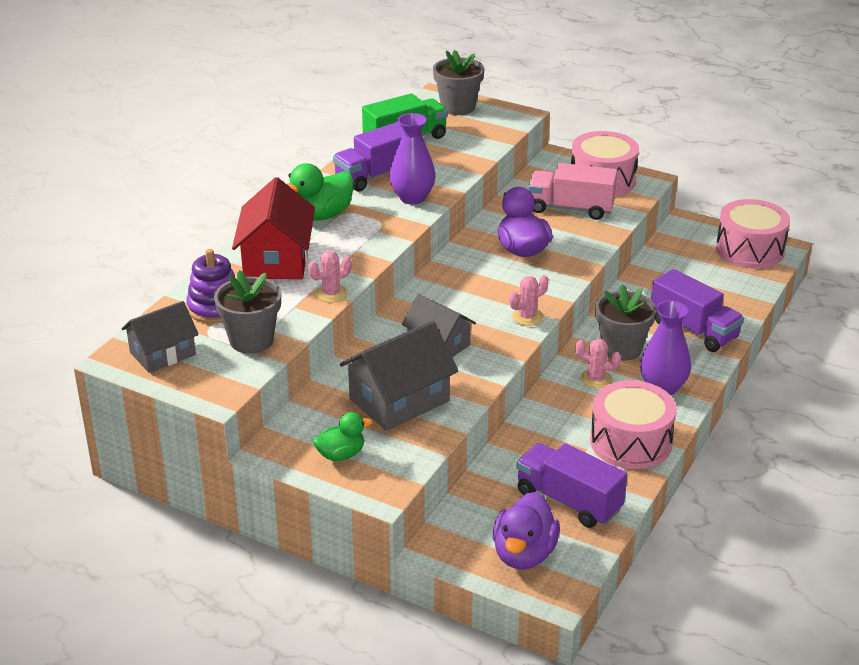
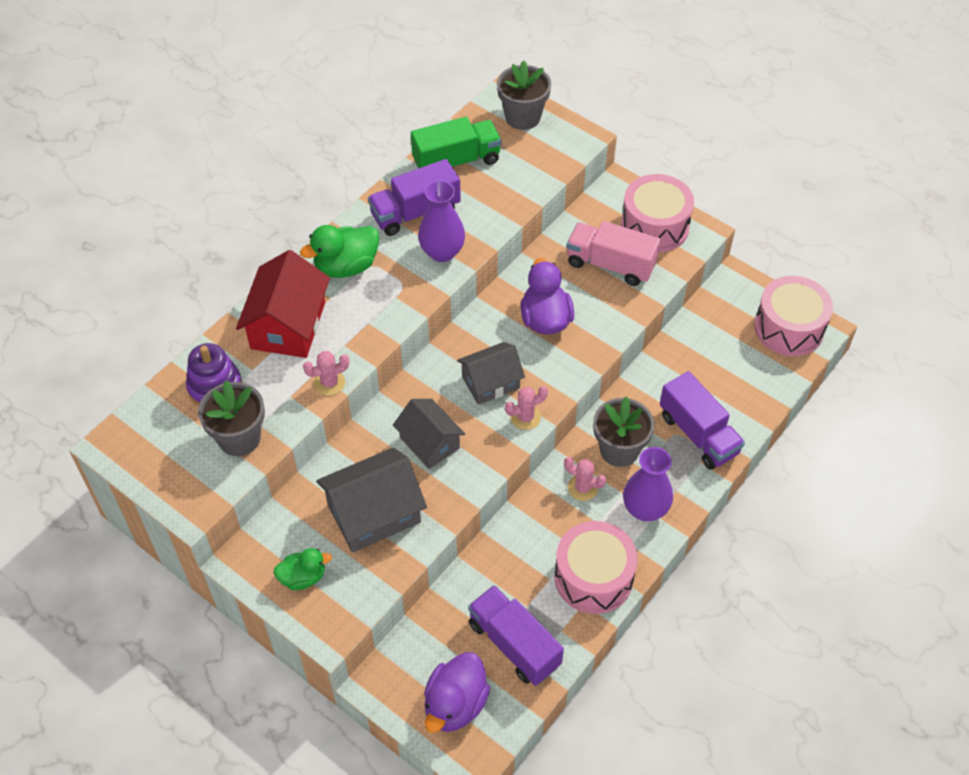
camera: 10 degrees right, 20 degrees up
(162, 353) = (153, 443): grey house -> grey house (490, 382)

